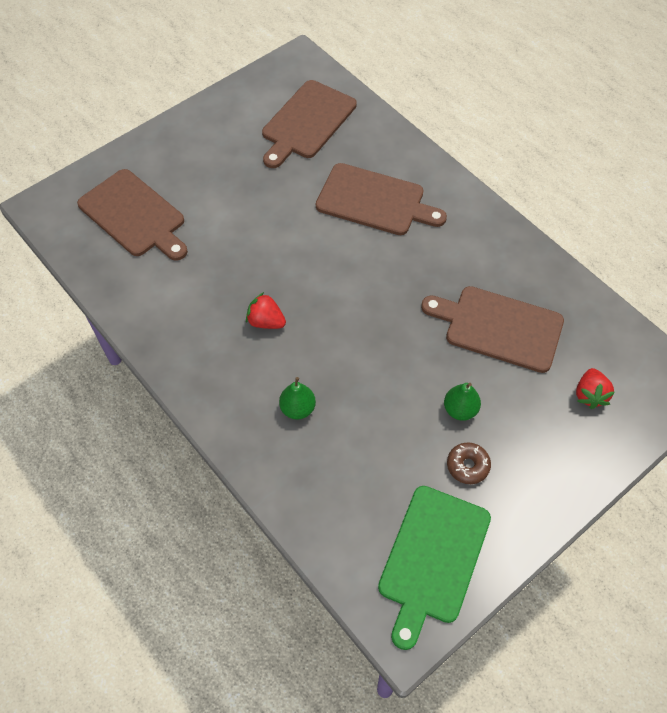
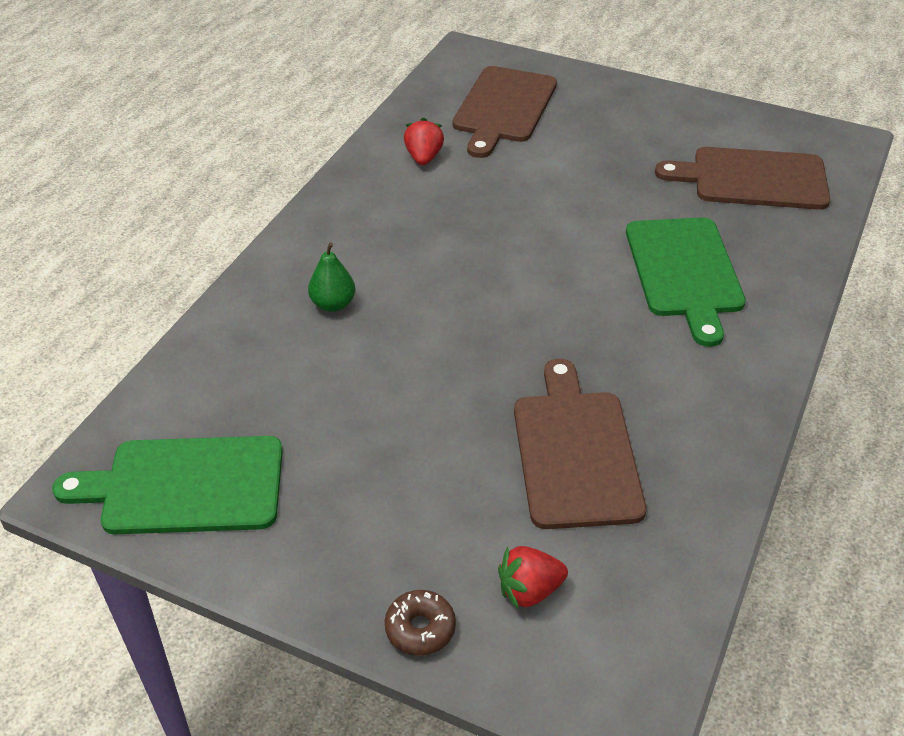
camera: 65 degrees right, 15 degrees down
(266, 321) = (434, 242): red strawberry -> red strawberry (424, 158)
(374, 201) = (684, 272): brown cutting board -> green cutting board
(460, 410) = (416, 449): green pear -> none
(467, 466) = (335, 482): brown donut -> brown donut (420, 629)

